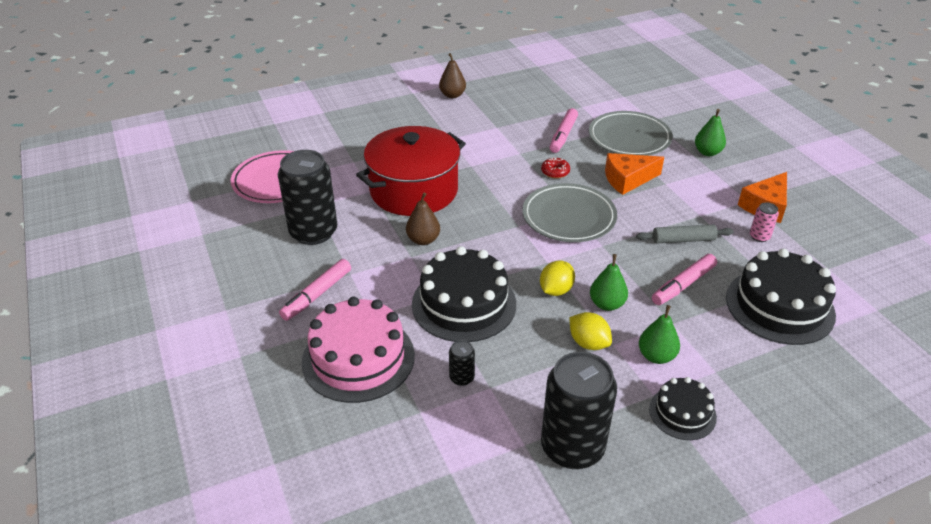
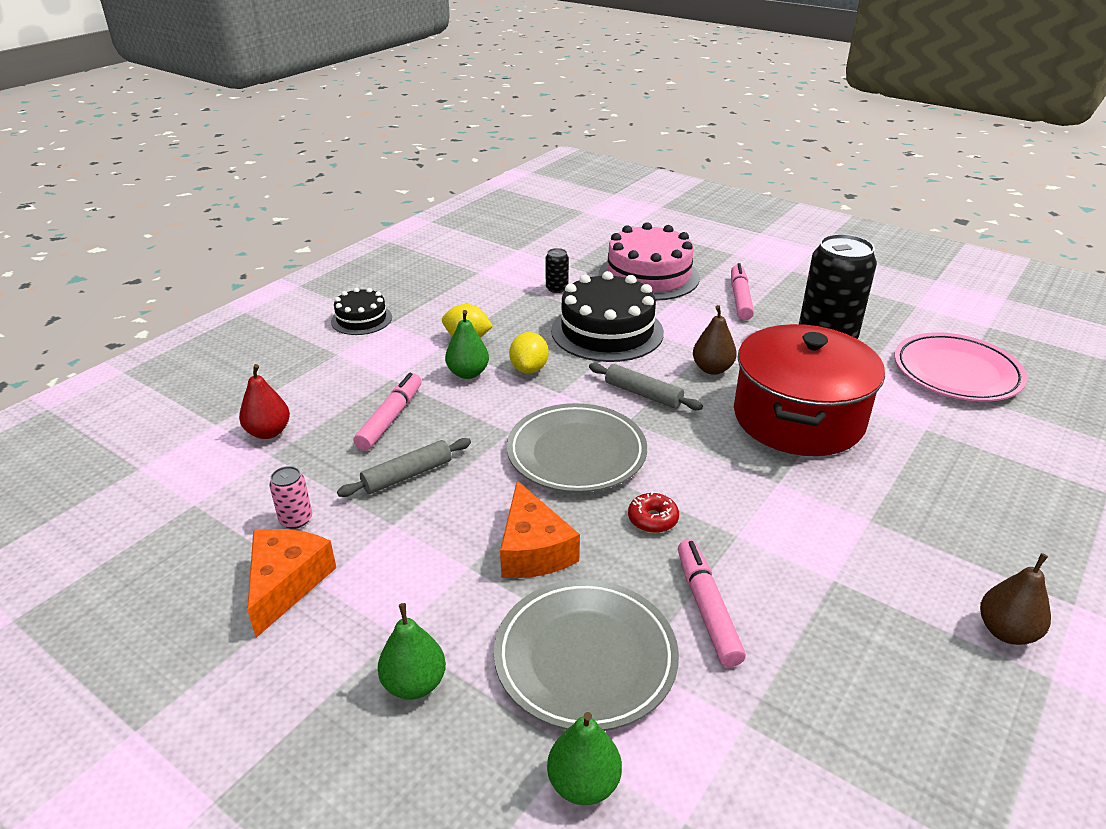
camera: 150 degrees right, 5 degrees down
(491, 239) = (643, 394): none -> grey rolling pin
(572, 447) = (442, 280): black can -> none
(627, 179) = (533, 549): orange cheese -> orange cheese turned 120 degrees clockwise
(656, 356) = (398, 348): green pear -> green pear (583, 784)
(779, 306) = (268, 432): black cake -> red pear

